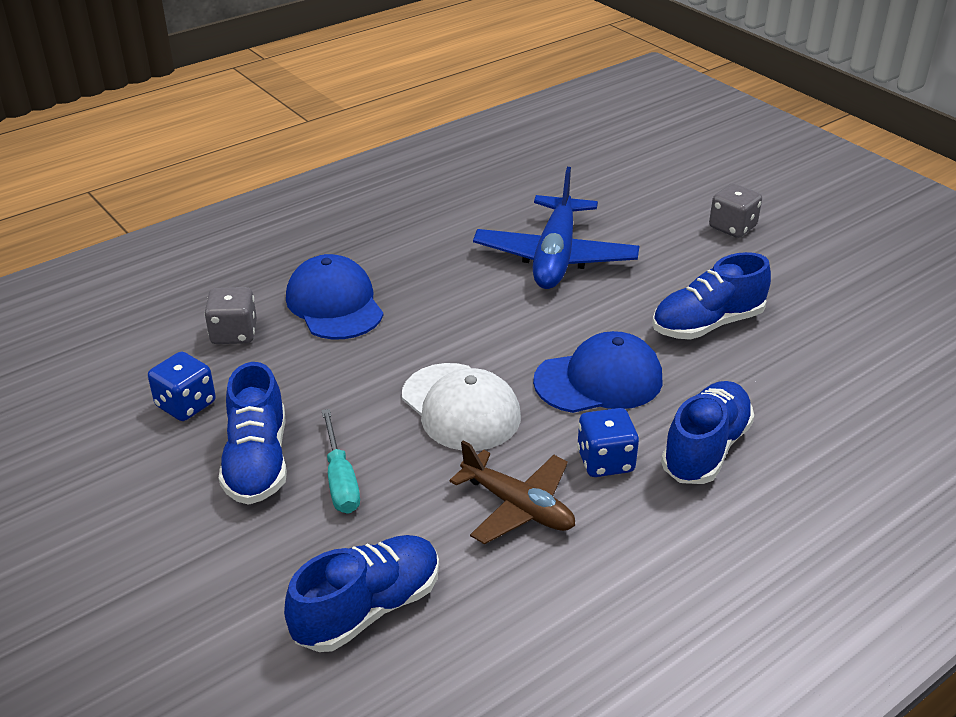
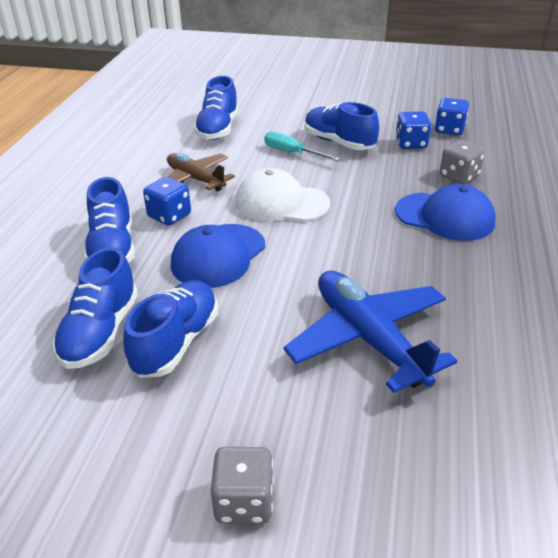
camera: 140 degrees right, 0 degrees up
(101, 398) = (449, 130): none -> blue dice
(518, 506) = (195, 179): brown plane -> brown plane turned 45 degrees clockwise
(769, 363) = (100, 332): none -> blue shoe

